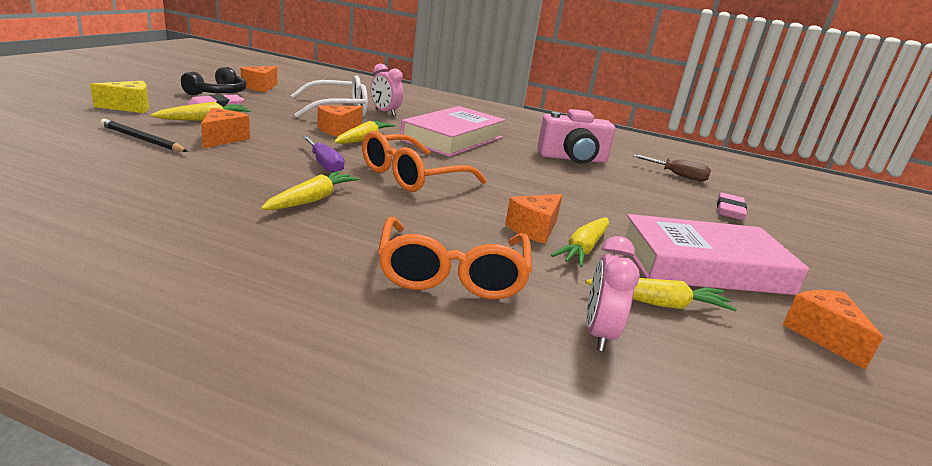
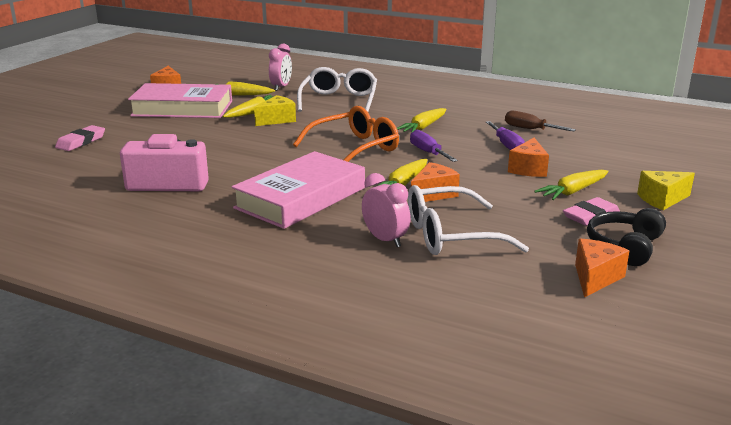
camera: 170 degrees left, 0 degrees up
(142, 139) = (585, 161): black pencil -> none
(215, 164) = (506, 145): none -> purple screwdriver
(452, 273) = (339, 100): orange glasses -> white glasses
(534, 229) = (277, 120): orange cheese -> yellow cheese
(678, 175) = (62, 173): brown screwdriver -> brown screwdriver (530, 129)

